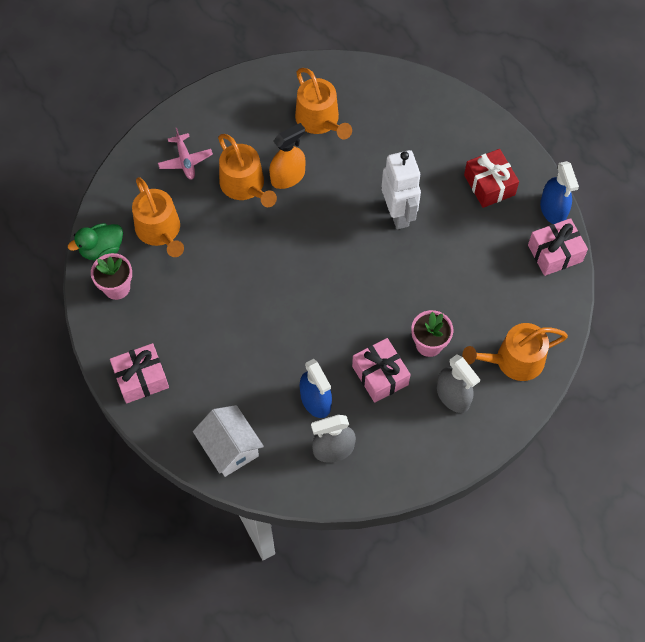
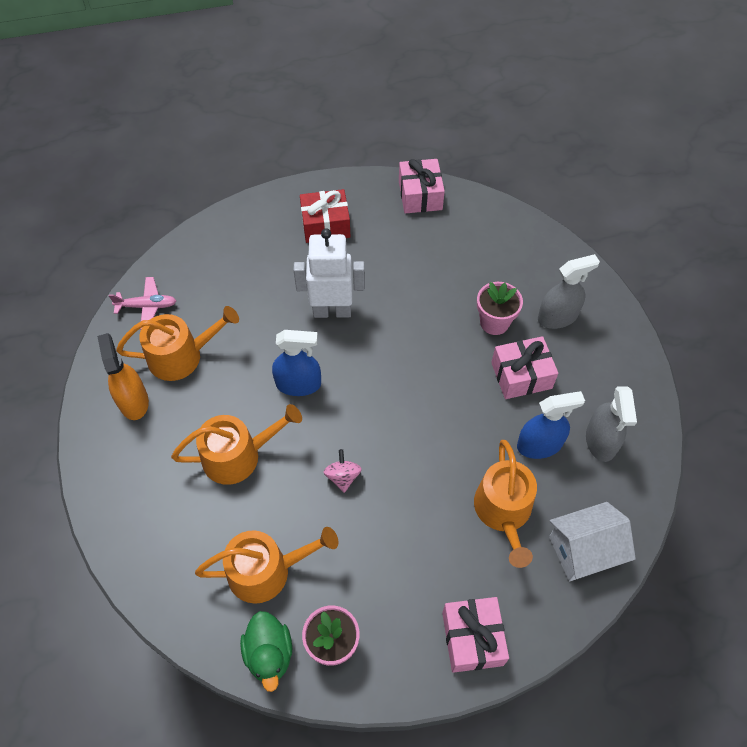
camera: 75 degrees left, 5 degrees down
(185, 161) = (175, 517): pink plane -> pink plane (147, 306)
(247, 261) = (343, 477): none -> pink spinning top
(288, 177) = (244, 406): orange spray bottle -> orange spray bottle (133, 401)
(514, 360) = (528, 257): orange watering can -> orange watering can (504, 511)
(553, 210) = (372, 184): blue spray bottle -> blue spray bottle (298, 384)

